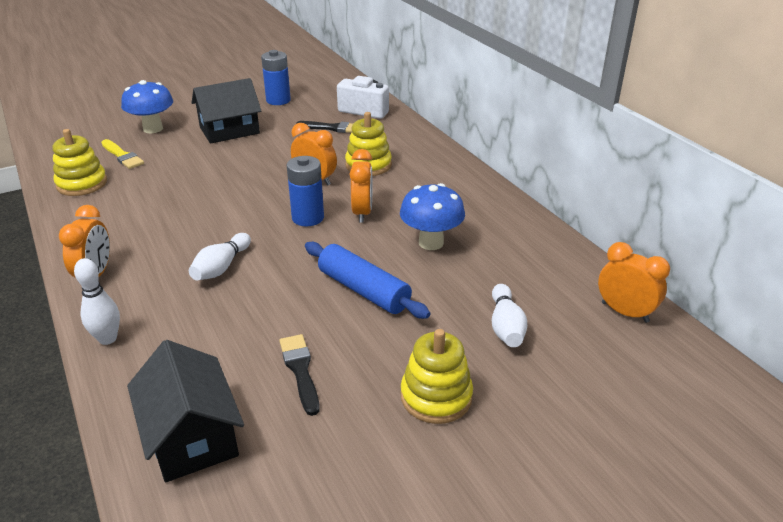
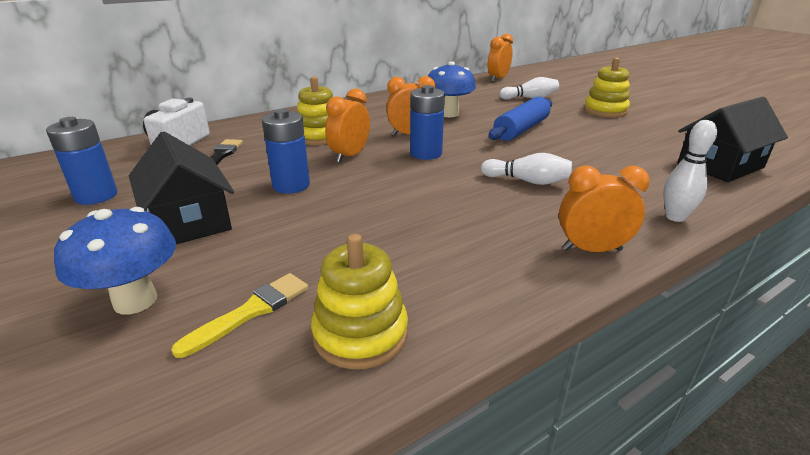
camera: 95 degrees left, 5 degrees down
(265, 158) = (291, 185): none -> blue battery
(300, 370) = (623, 141): black brush -> none

